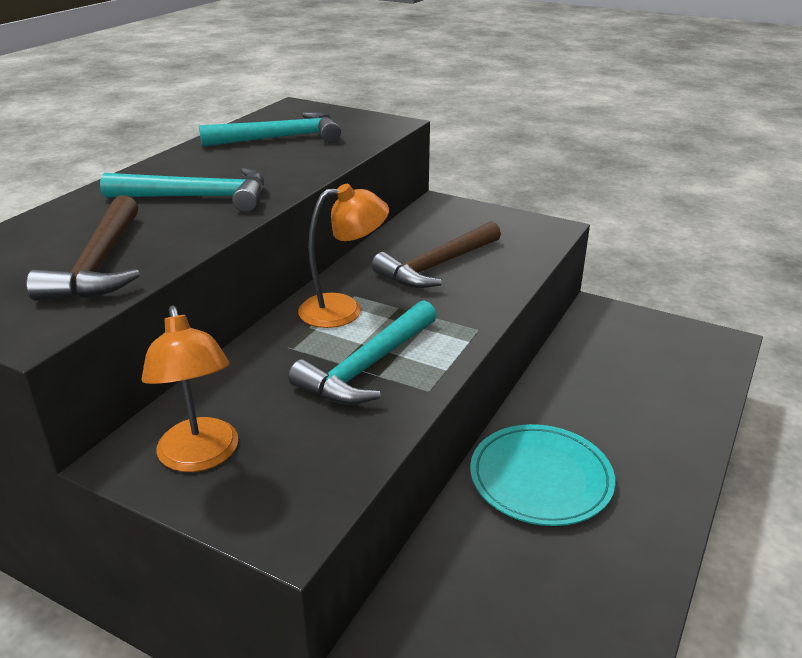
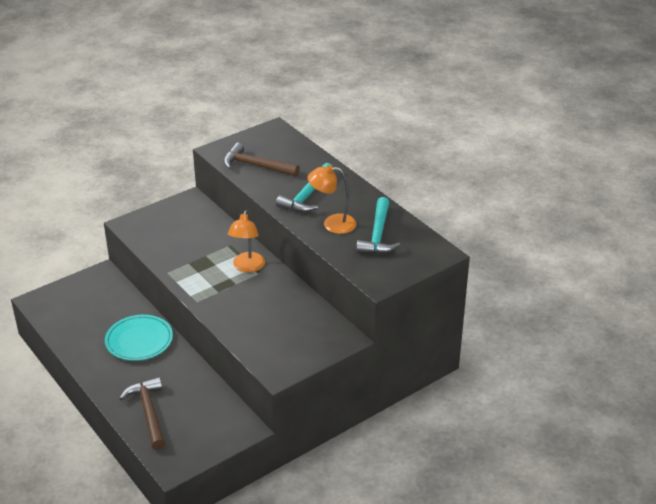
camera: 115 degrees right, 5 degrees up
(200, 457) = (177, 213): orange lamp -> orange lamp (332, 224)
(368, 366) = (197, 262): turquoise hammer -> none
(437, 266) = (266, 309): brown hammer -> brown hammer (149, 413)

